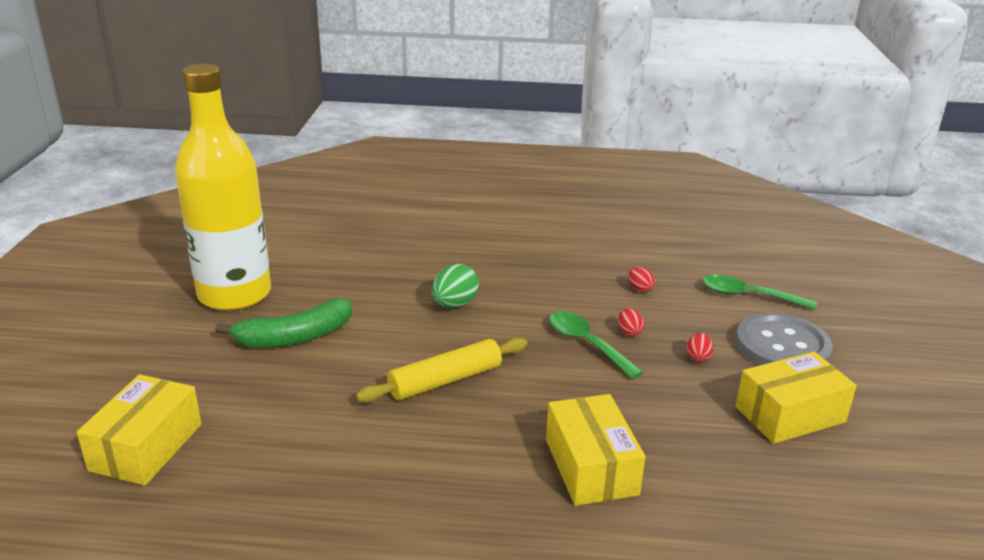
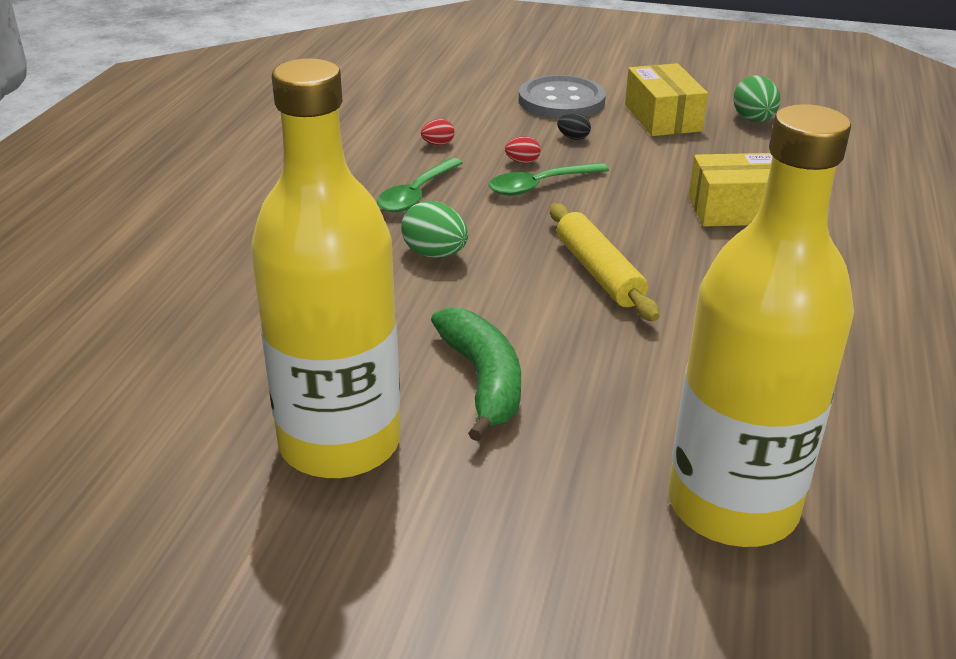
camera: 80 degrees left, 5 degrees up
(146, 447) = (732, 506): yellow box -> yellow bottle
(698, 357) = (573, 138): red egg -> black egg
(749, 296) = (470, 98): green spoon -> green spoon (417, 194)
(837, 487) = (753, 120): none -> green egg

